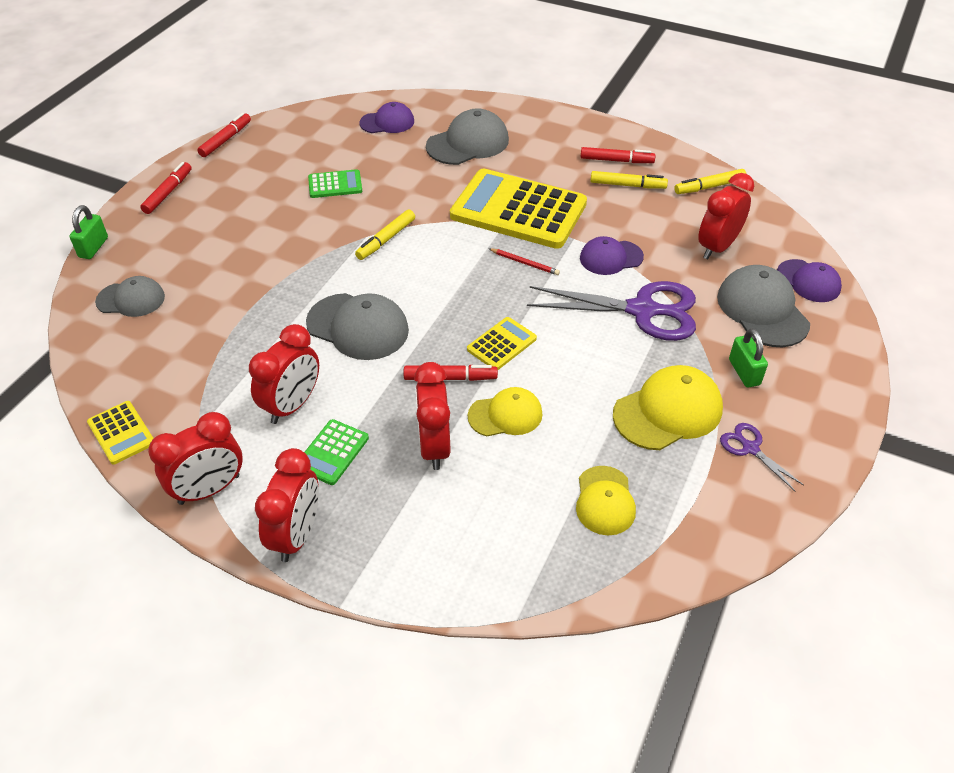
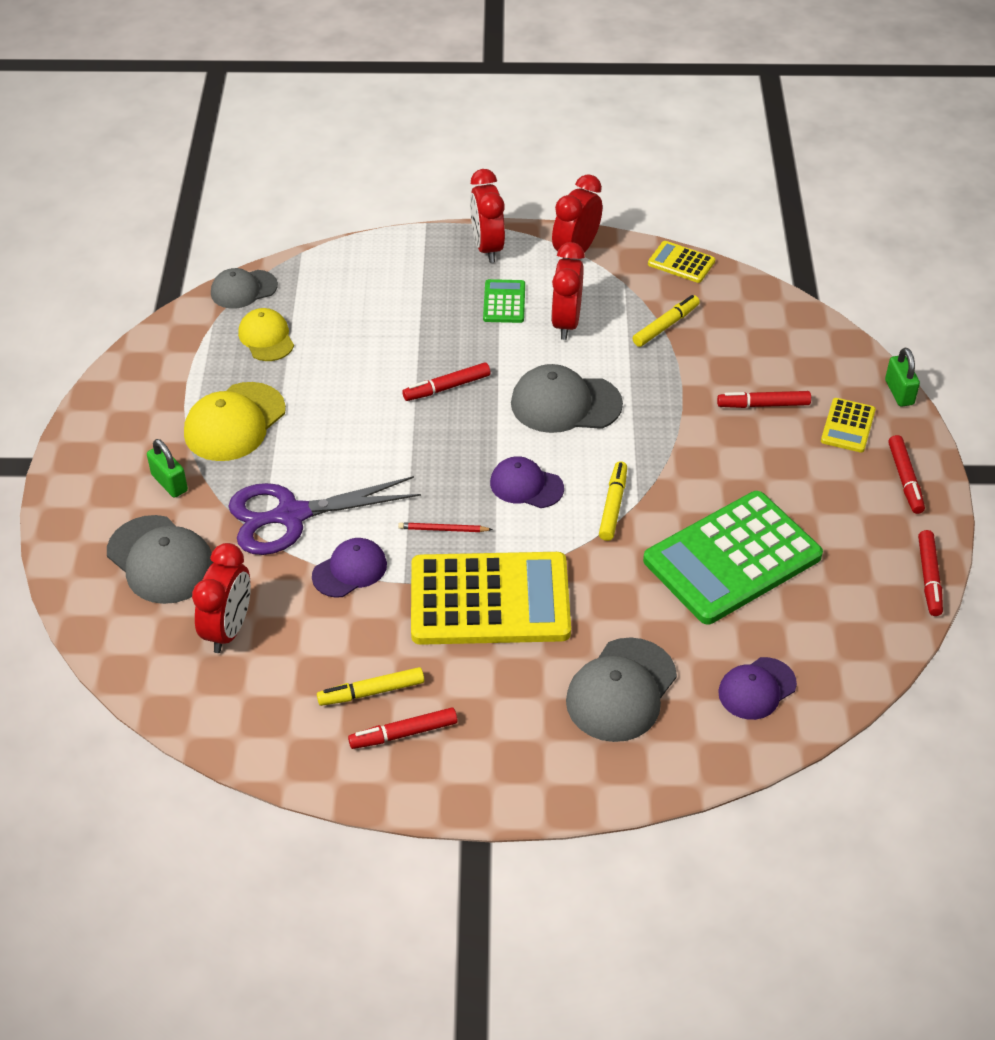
camera: 155 degrees right, 0 degrees up
(131, 299) = (799, 358): grey cap -> grey cap (243, 289)
(203, 272) = (763, 405): none -> red marker
(335, 185) = (732, 558): green calculator -> green calculator, size x2.23
(434, 446) = (425, 331): red clock -> none
(502, 344) = (417, 433): yellow calculator -> yellow calculator (847, 426)
(505, 415) = (379, 373): yellow cap -> none
(709, 187) = (261, 729): yellow marker -> yellow marker (665, 326)
(750, 448) = (152, 415): purple scissors -> none
(808, 281) = (111, 617): purple cap -> purple cap (526, 485)

